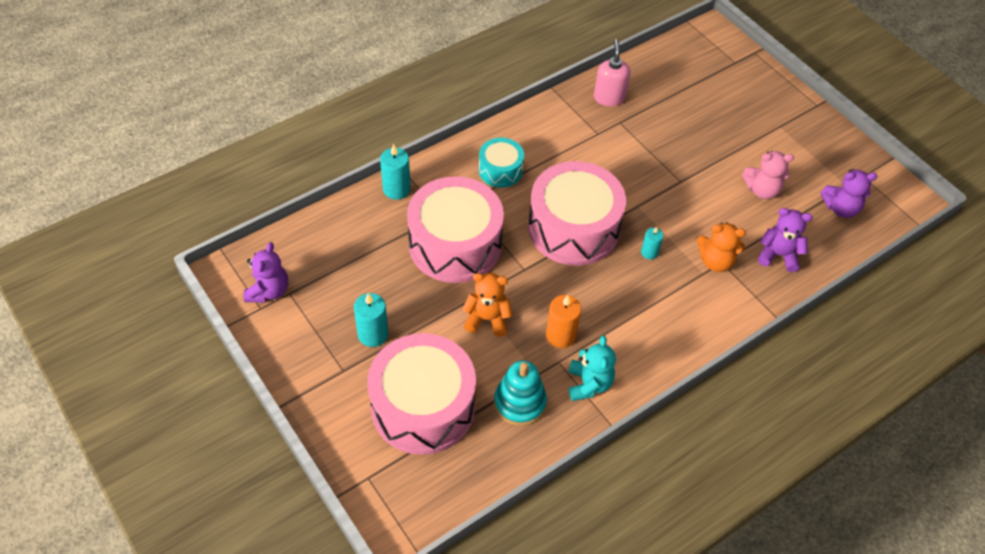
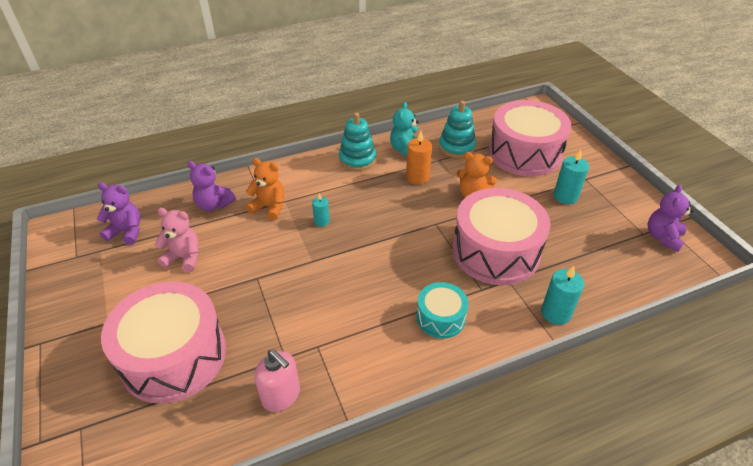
camera: 165 degrees left, 10 degrees down
(573, 228) = (381, 250): pink drum -> pink drum (174, 356)
(609, 98) = (281, 396): pink soap dispenser -> pink soap dispenser turned 60 degrees counterclockwise
(647, 354) = (357, 159): none -> turquoise stacking toy

